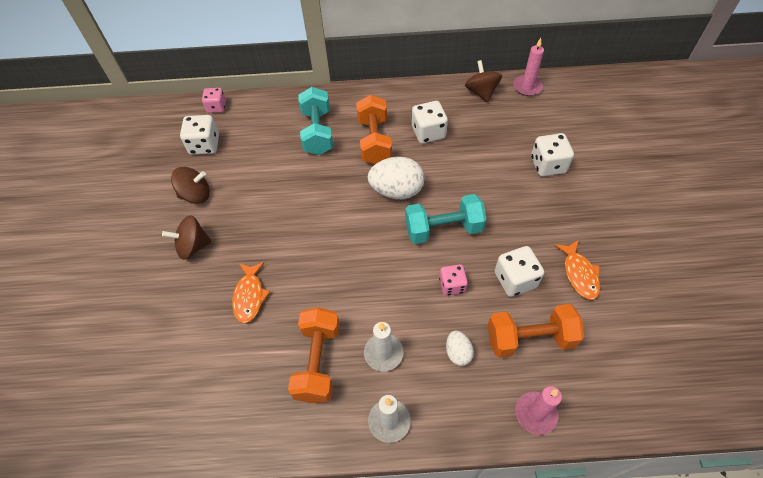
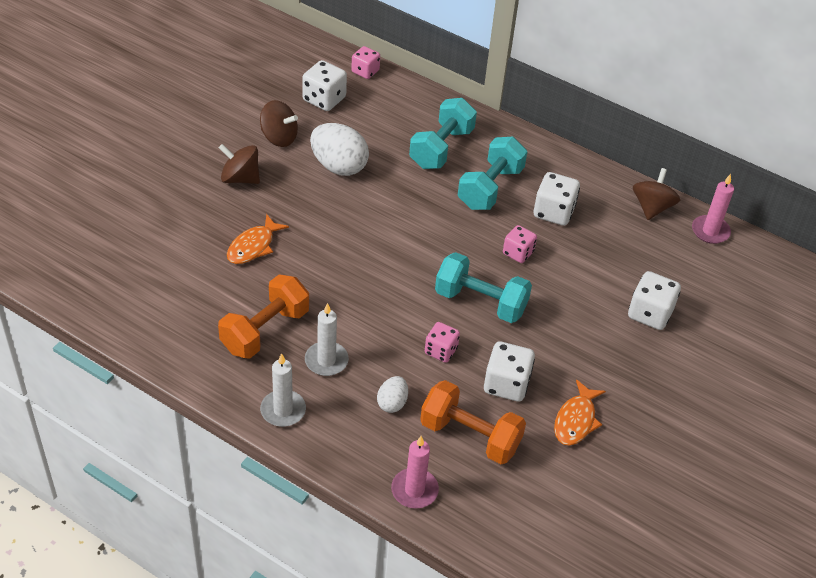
camera: 30 degrees right, 10 degrees down
(374, 141) = (490, 188): orange dumbbell -> turquoise dumbbell
(396, 191) = (468, 243): white egg -> white egg (339, 166)
(433, 176) = (518, 253): none -> pink dice

